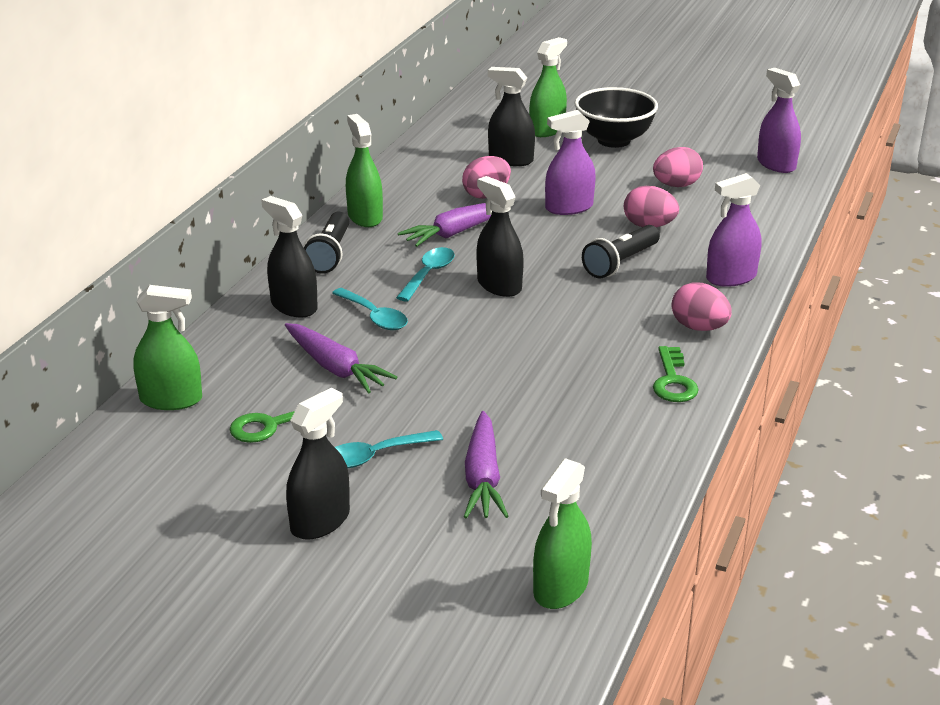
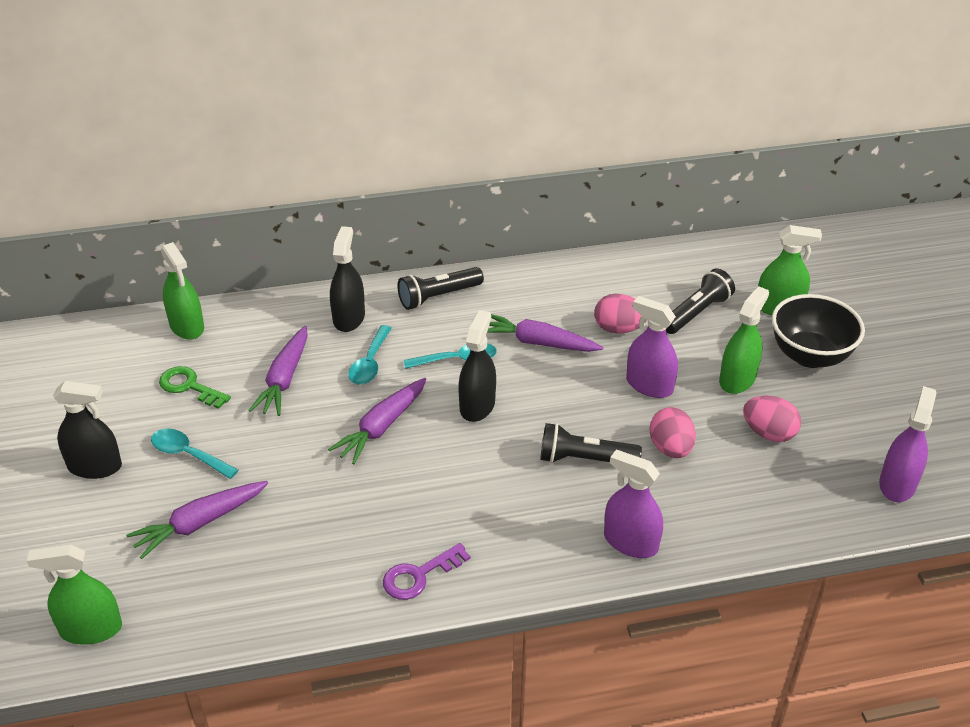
camera: 55 degrees right, 10 degrees up
(365, 217) = (511, 285): green spray bottle -> green spray bottle (737, 379)
(469, 339) = (381, 427): none -> purple carrot
(510, 159) = (696, 313): black spray bottle -> black flashlight
(673, 381) = (419, 575): green key -> purple key
(699, 327) = (521, 556): pink egg -> none

